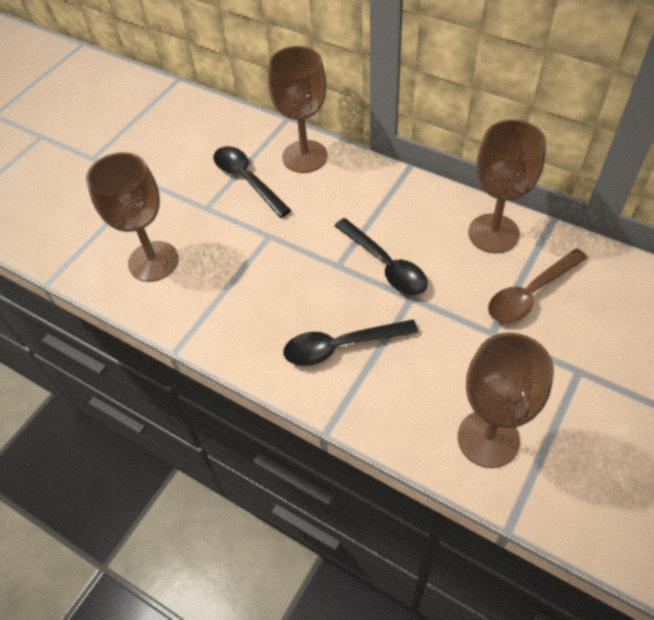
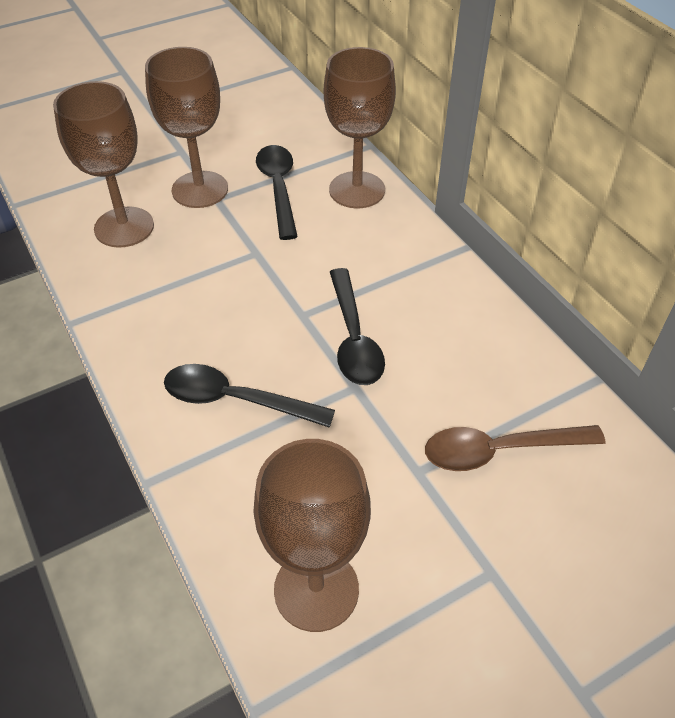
camera: 25 degrees right, 5 degrees down
(493, 233) = (507, 362): brown goblet -> brown goblet (200, 189)

